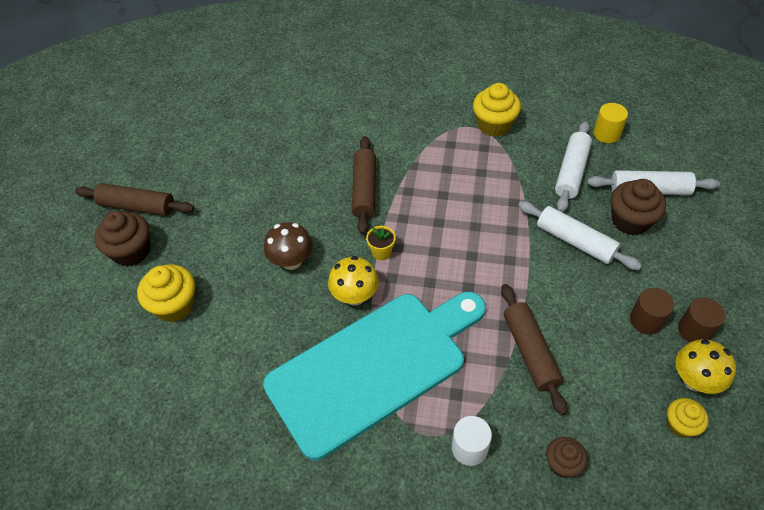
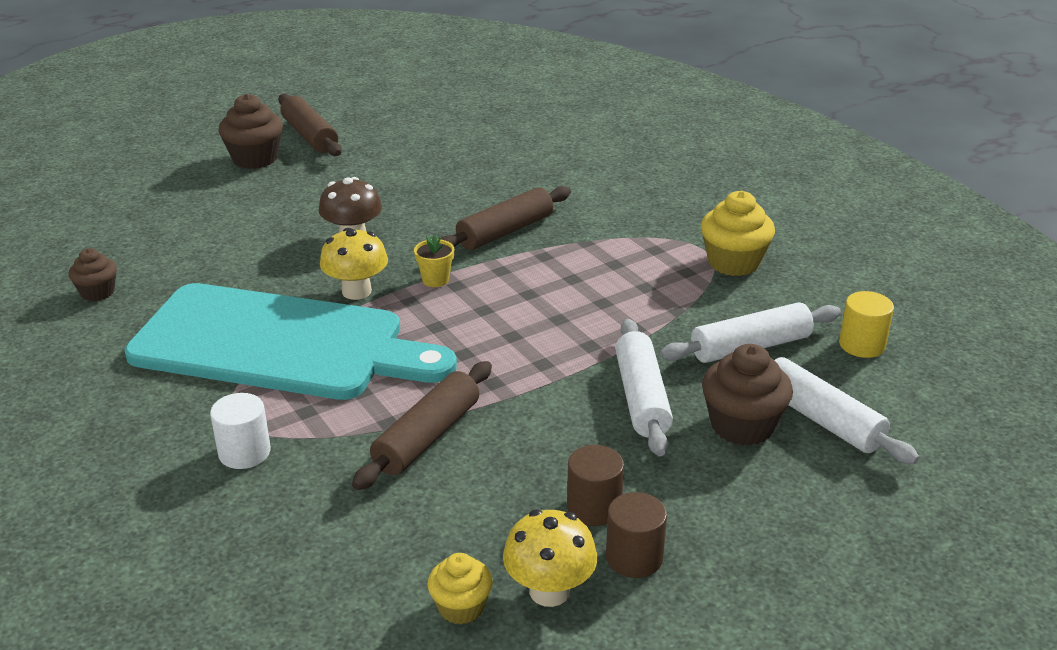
camera: 45 degrees right, 20 degrees down
(175, 305) = (221, 207): yellow cupcake -> none
(562, 464) = (294, 530): brown cupcake -> brown cupcake (98, 292)

